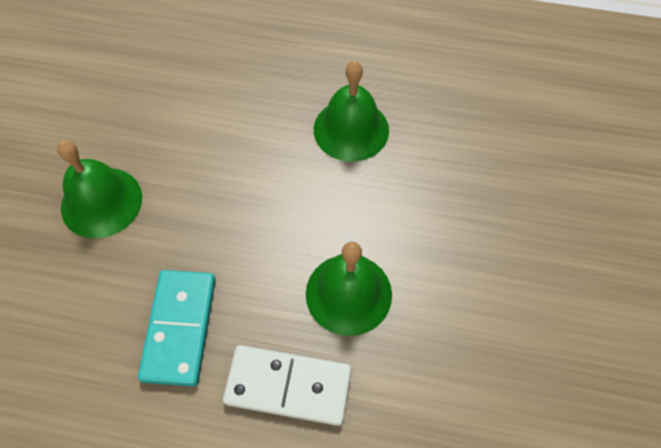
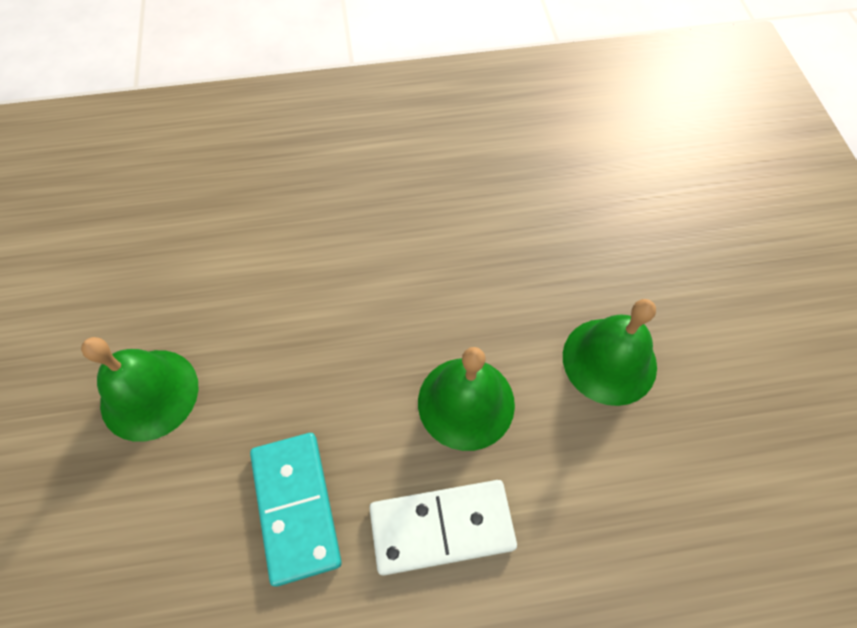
camera: 20 degrees left, 0 degrees up
(351, 129) = (399, 227): green bell -> green bell (609, 360)

